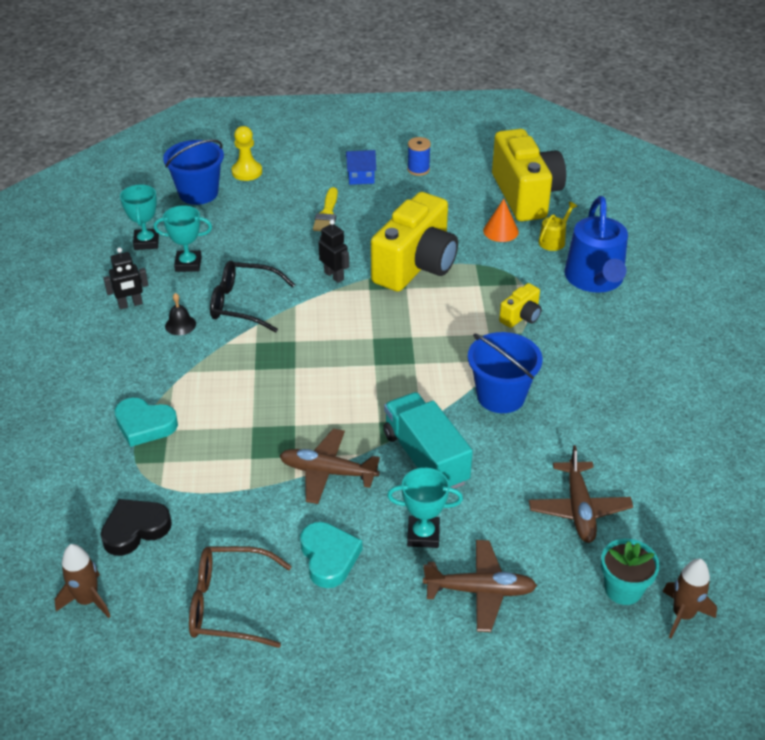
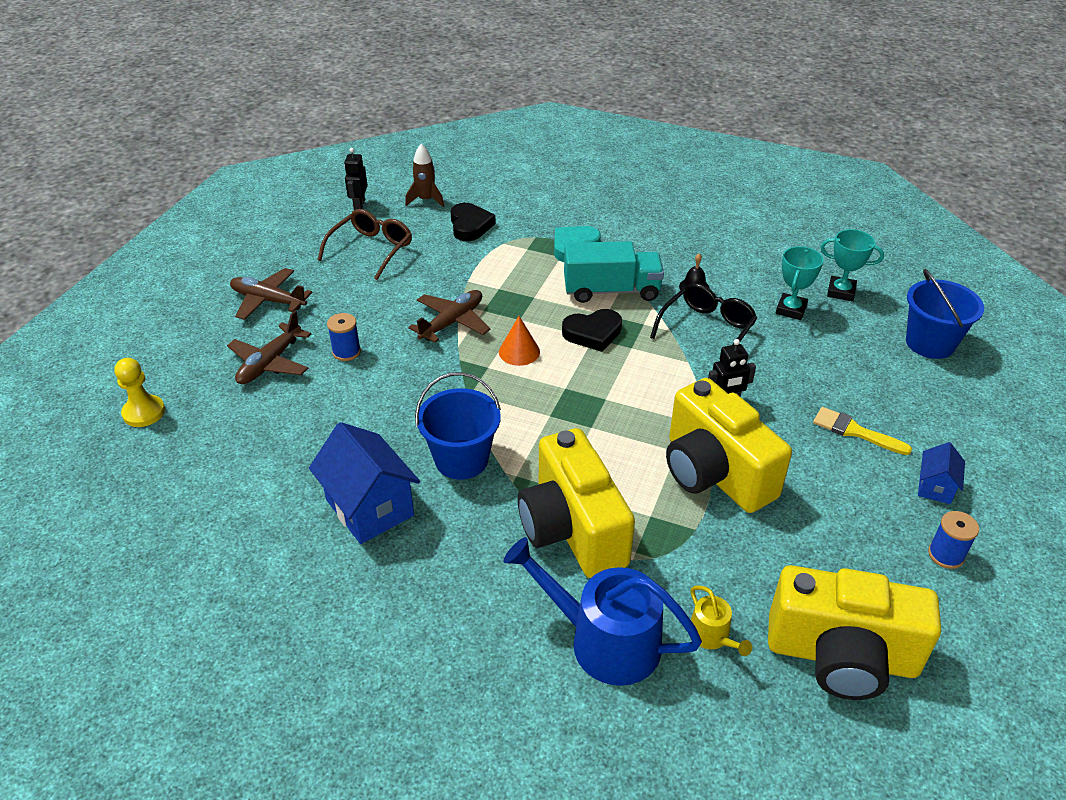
camera: 115 degrees right, 0 degrees up
(130, 304) = (739, 266): black robot -> black robot (359, 205)
(247, 172) = (971, 390): yellow pawn -> yellow pawn (144, 412)
(288, 369) = (593, 333): none -> black heart
(329, 557) = (369, 300): turquoise heart -> none
(423, 535) = (346, 352): turquoise trophy -> blue spool
(425, 458) = (423, 380): turquoise truck -> turquoise truck (611, 290)
(500, 231) = (757, 585): orange cone -> orange cone (519, 352)
(521, 317) = (572, 529): yellow camera -> yellow camera, size x2.27
(579, 509) = (288, 453): brown plane -> brown plane (268, 300)
(590, 428) = (370, 508): none -> blue house
(623, 589) = (192, 443): turquoise flower pot -> none
(682, 615) = (135, 467): brown rocket -> none

